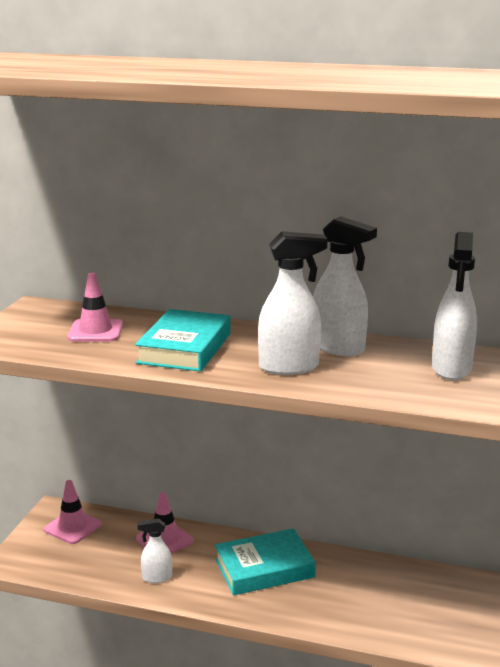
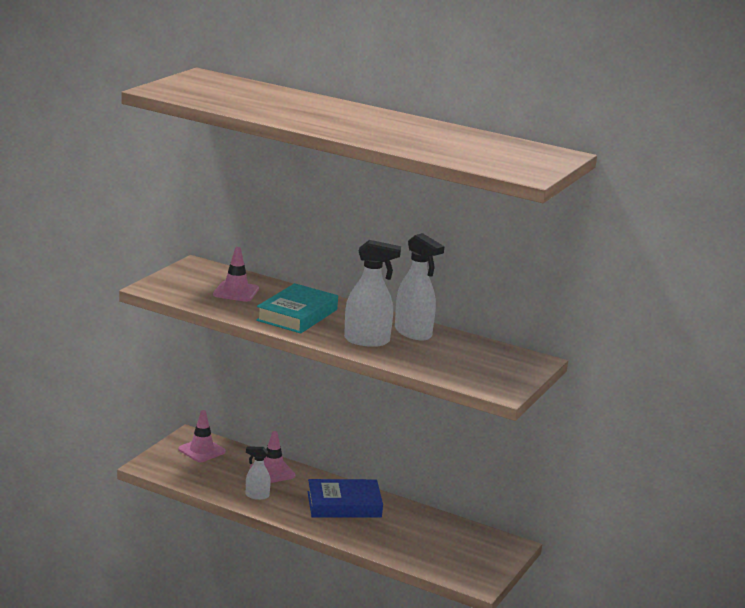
camera: 10 degrees right, 0 degrees up
(264, 568) = (344, 505): turquoise book -> blue book
(451, 369) = (487, 361): white spray bottle -> none

